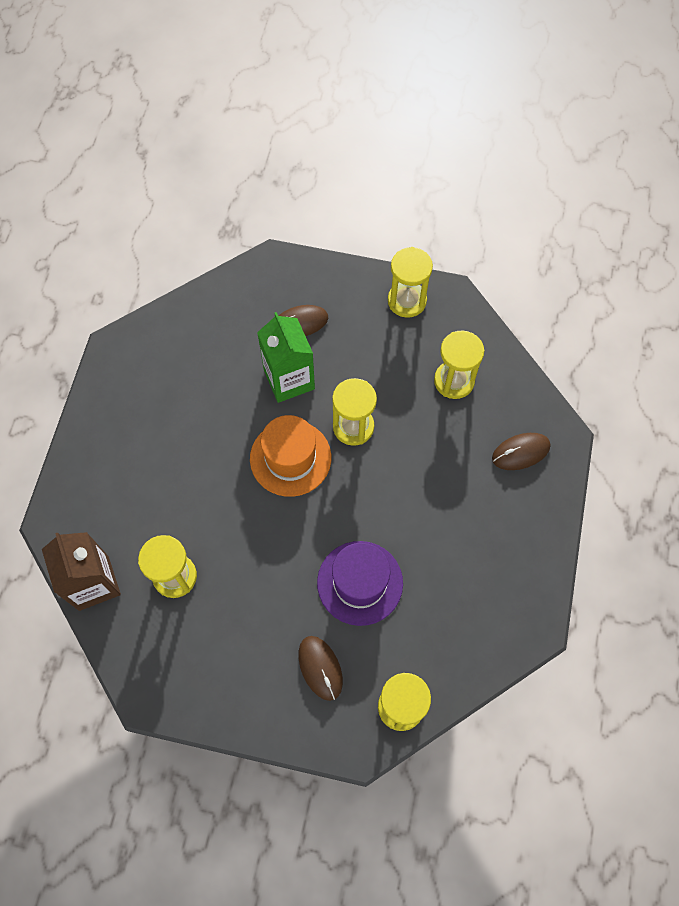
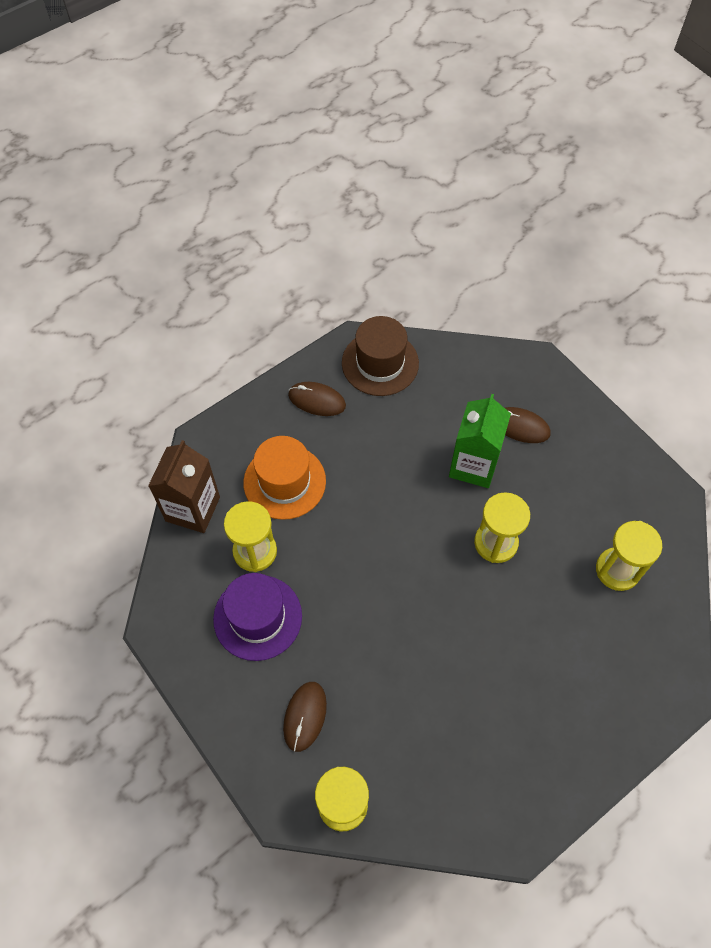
camera: 40 degrees right, 5 degrees down
(148, 350) = (380, 363): none -> brown hat
(290, 458) = (422, 529): orange hat -> orange hat (284, 482)
(360, 583) = (394, 674): purple hat -> purple hat (257, 617)
(407, 301) = (630, 473): yellow hourglass -> none
(520, 452) = (629, 677): brown mouse -> brown mouse (317, 400)

